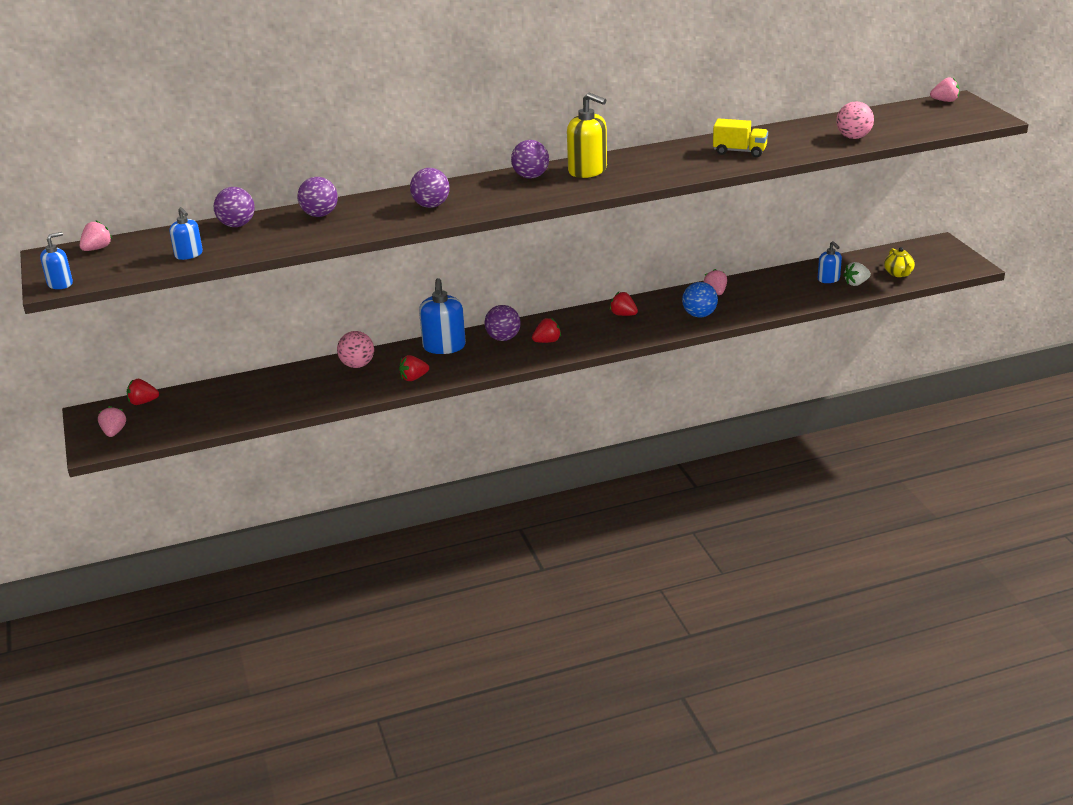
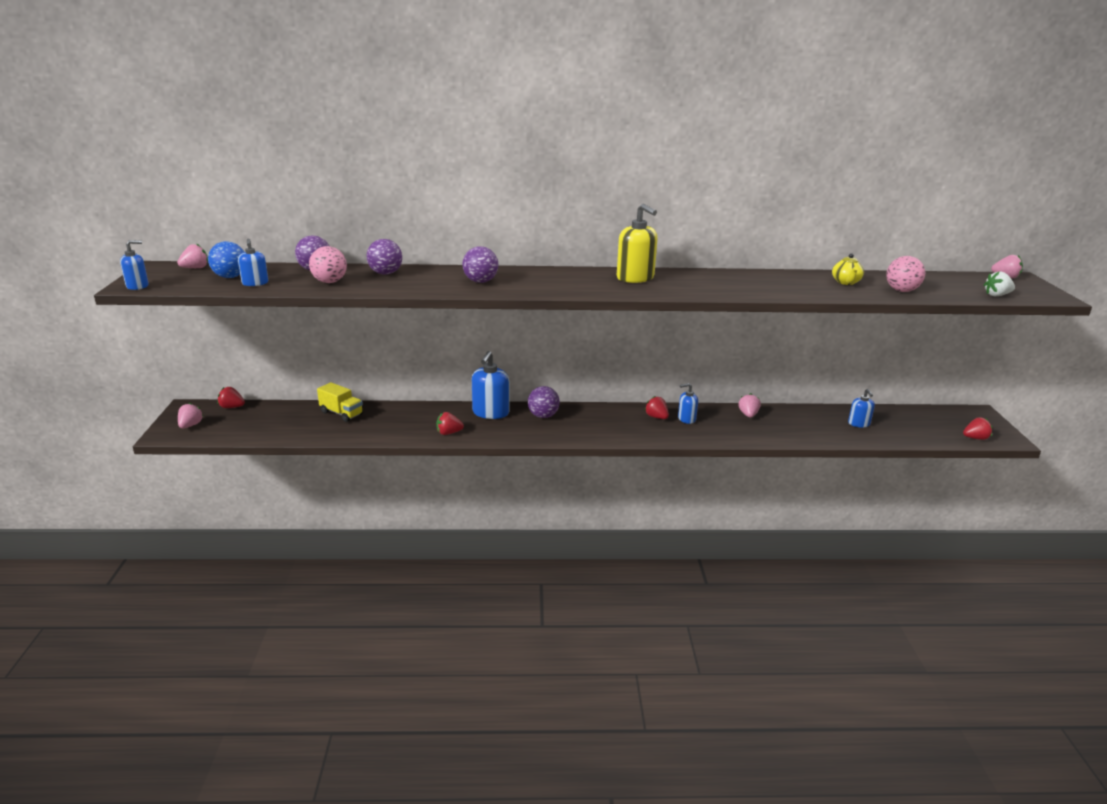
camera: 15 degrees right, 5 degrees down
(357, 365) = (412, 413): pink ball -> pink ball (329, 282)
(530, 176) = (582, 275): purple ball -> none
(547, 341) = (578, 426): red strawberry -> red strawberry (975, 438)
(655, 310) = (686, 419): none -> blue soap dispenser
(699, 315) = (724, 431): blue ball -> blue ball (230, 277)
(739, 151) = (784, 285): yellow truck -> yellow truck (341, 413)
(856, 283) = (884, 432): white strawberry -> white strawberry (996, 295)
(898, 273) = (929, 432): yellow teapot -> yellow teapot (846, 282)

